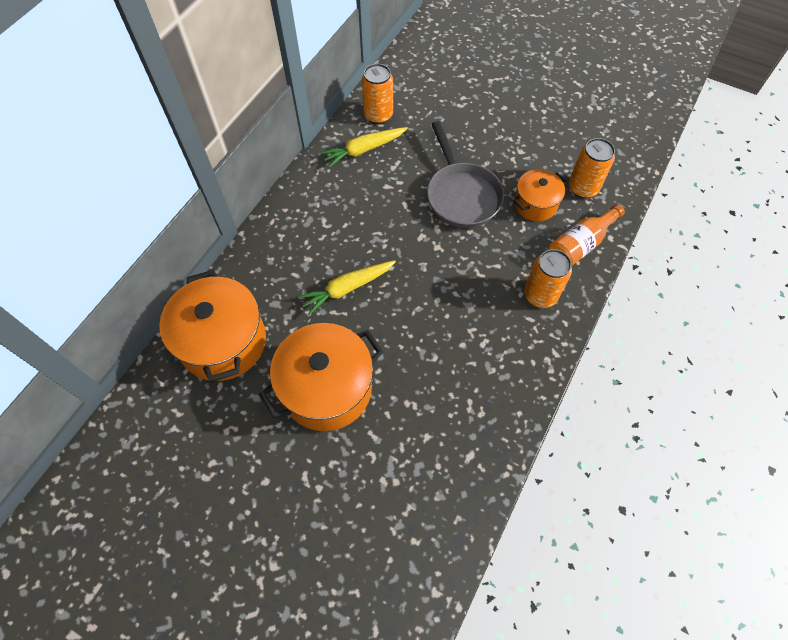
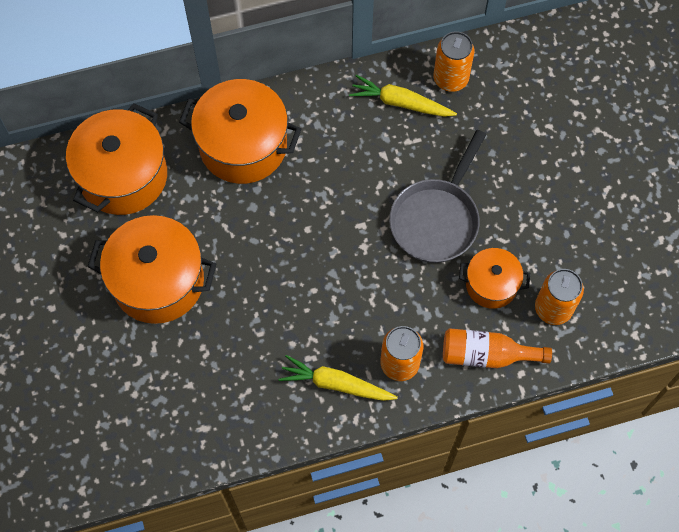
camera: 45 degrees right, 5 degrees up
(290, 253) = (243, 146): none -> orange pot
(347, 288) = (255, 216): yellow carrot -> yellow carrot (336, 384)

